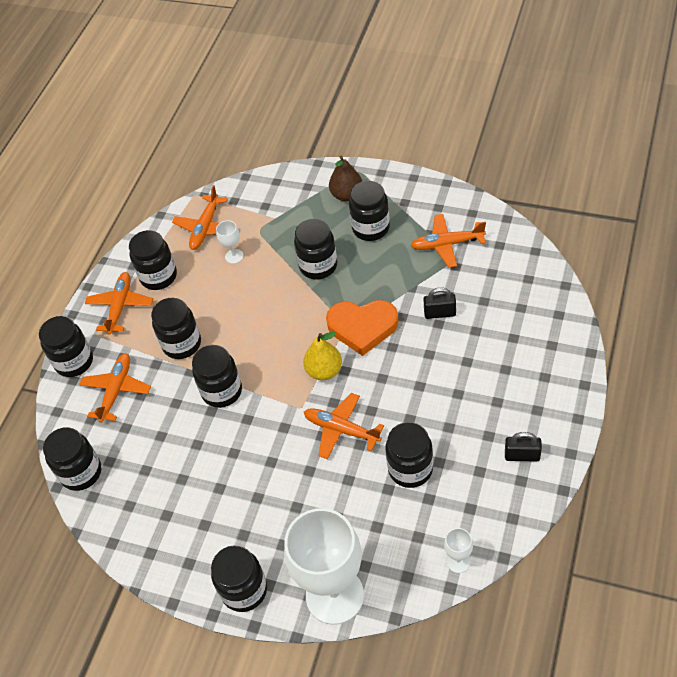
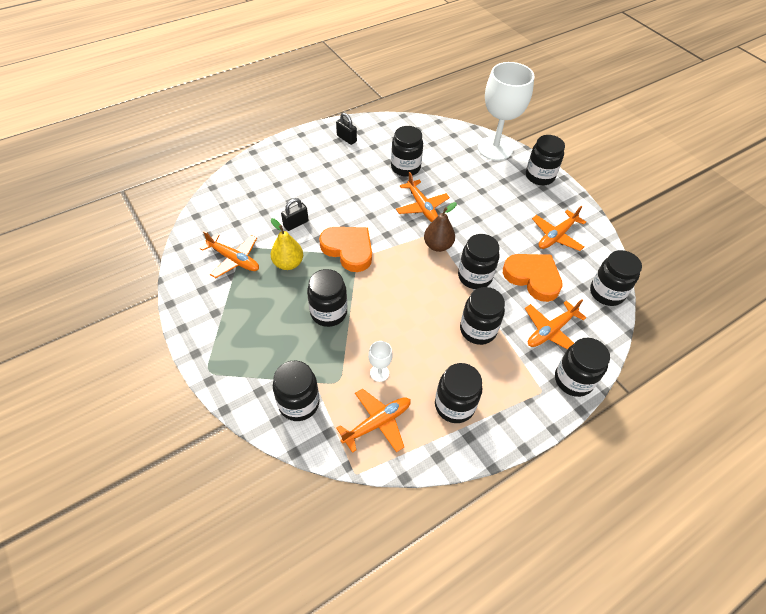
camera: 150 degrees left, 0 degrees up
(120, 306) = (506, 402): orange plane -> orange plane (556, 236)
(165, 433) = (533, 278): none -> orange heart
(324, 371) = (399, 242): yellow pear -> yellow pear (288, 263)
(347, 195) = (242, 355): brown pear -> brown pear (438, 245)
(371, 228) = (262, 312): black jar -> black jar (299, 403)
(440, 313) = (296, 223): black padlock -> black padlock turned 75 degrees counterclockwise
(458, 562) = (424, 125): white goblet -> none

